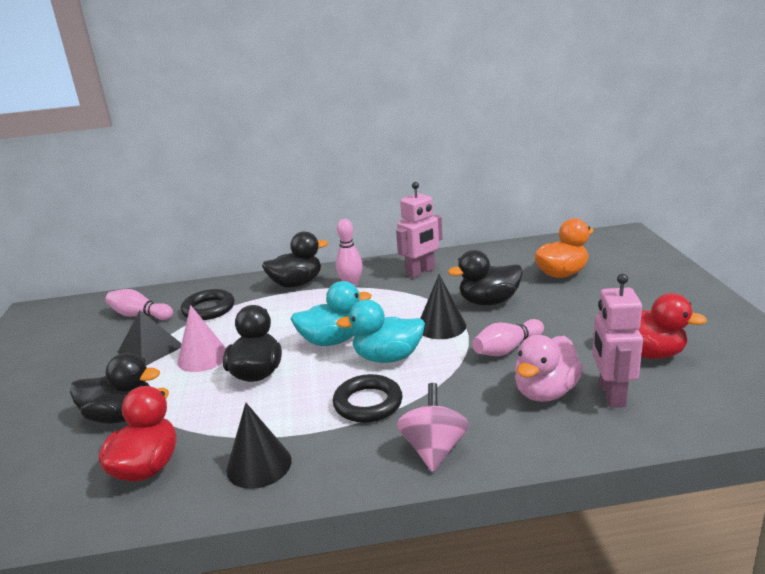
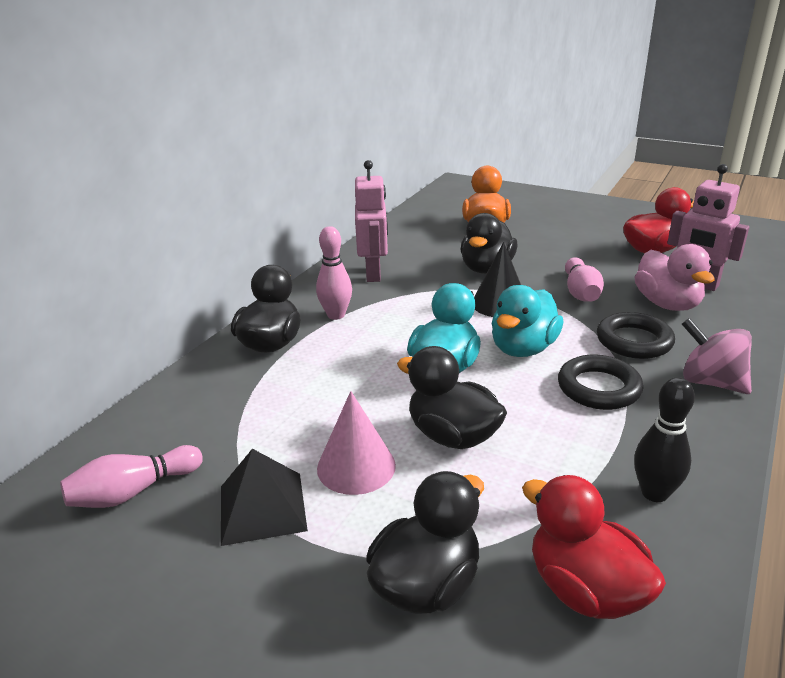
camera: 55 degrees left, 5 degrees up
(208, 309) = (224, 424): black ring -> black ring (634, 341)
(259, 465) = (654, 493): black cone -> black bowling pin

